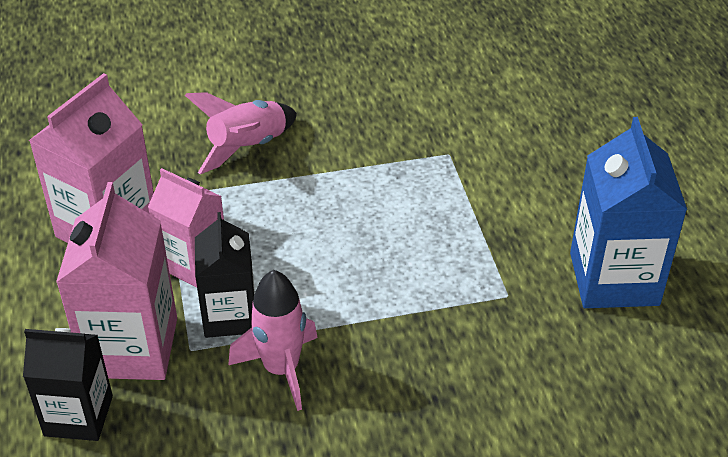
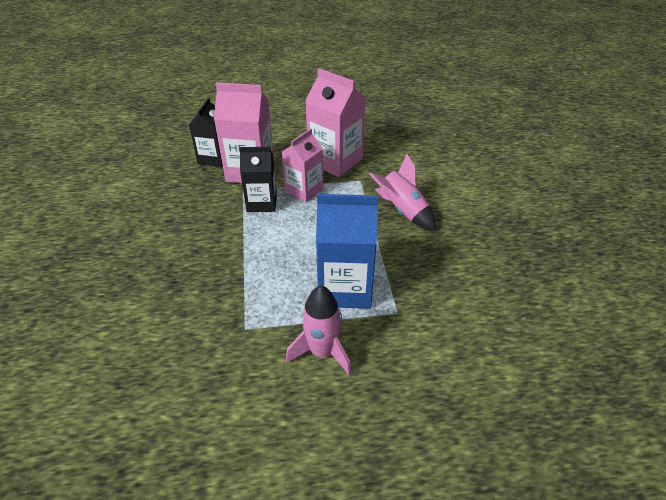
camera: 95 degrees right, 0 degrees up
(281, 369) = (218, 220): pink rocket -> pink rocket (322, 352)
(614, 279) = (244, 400): blue carton -> blue carton (345, 288)

